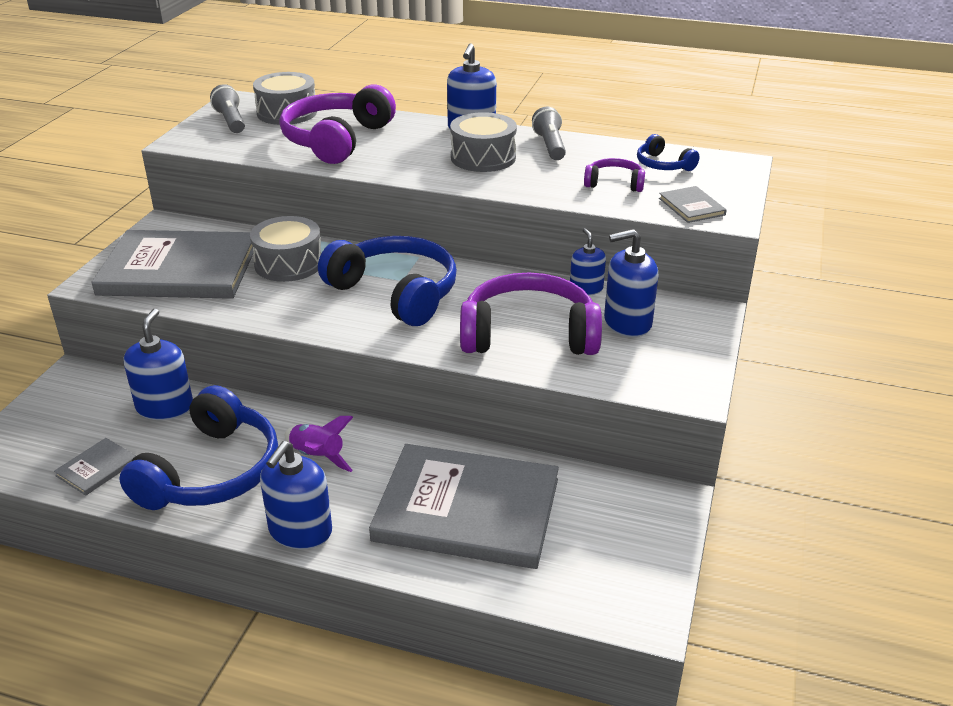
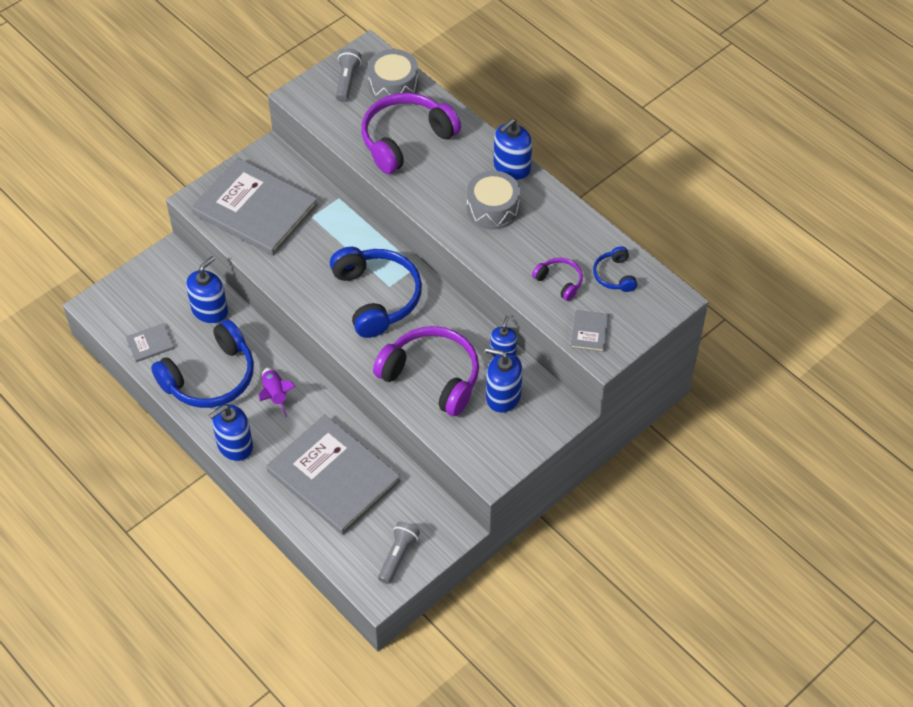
camera: 30 degrees right, 20 degrees up
(288, 263) = (327, 235): grey drum -> none
(550, 146) = (552, 215): grey flashlight -> grey flashlight (398, 556)

